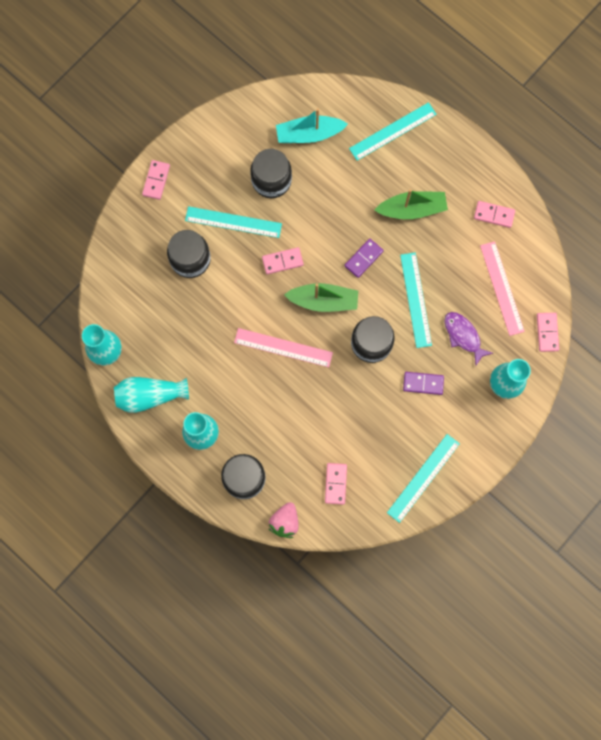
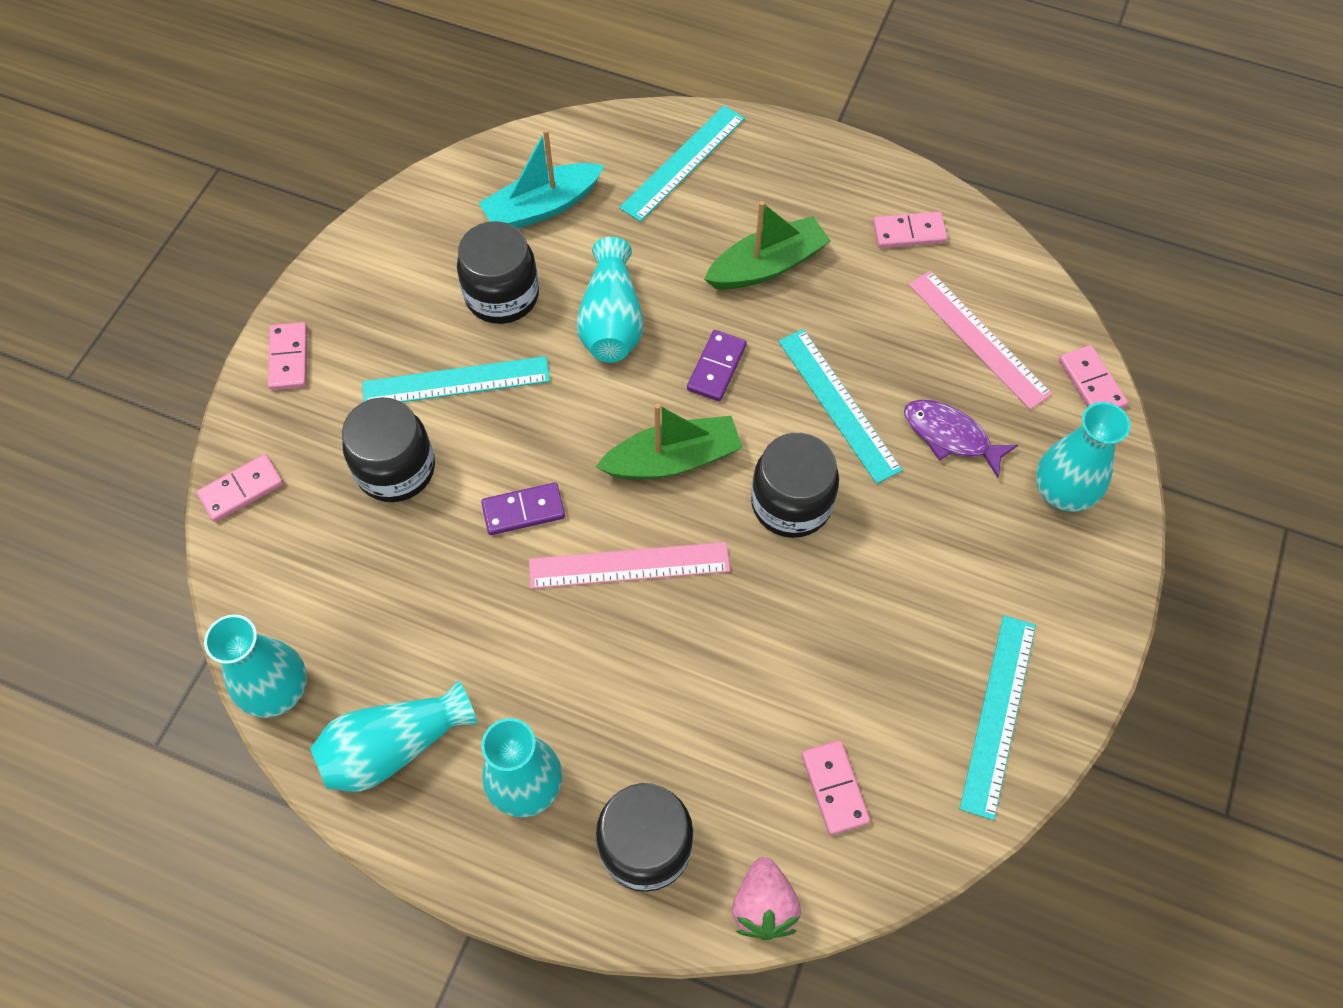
camera: 20 degrees left, 15 degrees down
(282, 261) = (571, 418): pink domino -> pink domino (241, 489)
(321, 214) = (611, 320): none -> turquoise vase
(423, 383) = (917, 541): purple domino -> purple domino (523, 510)

